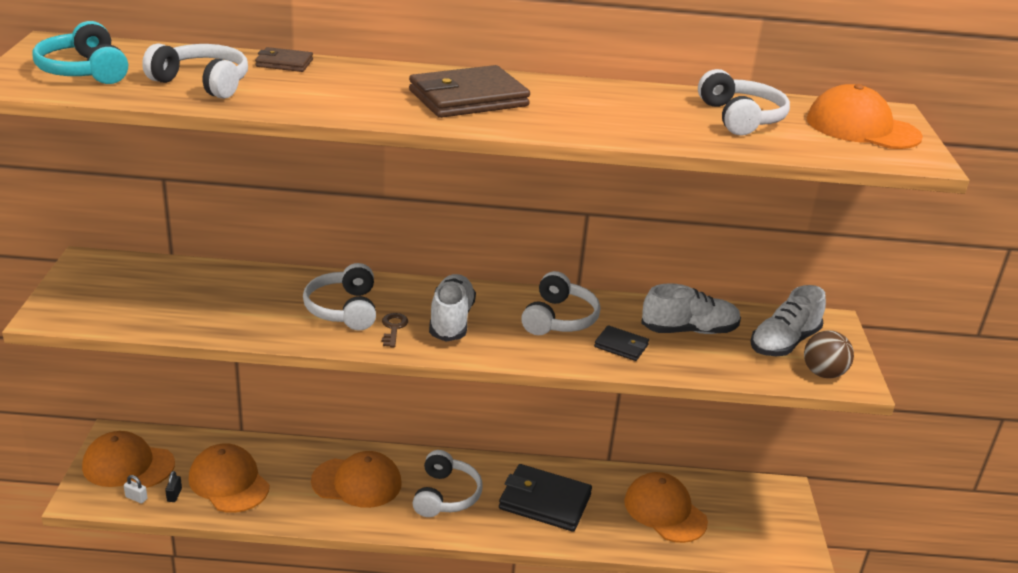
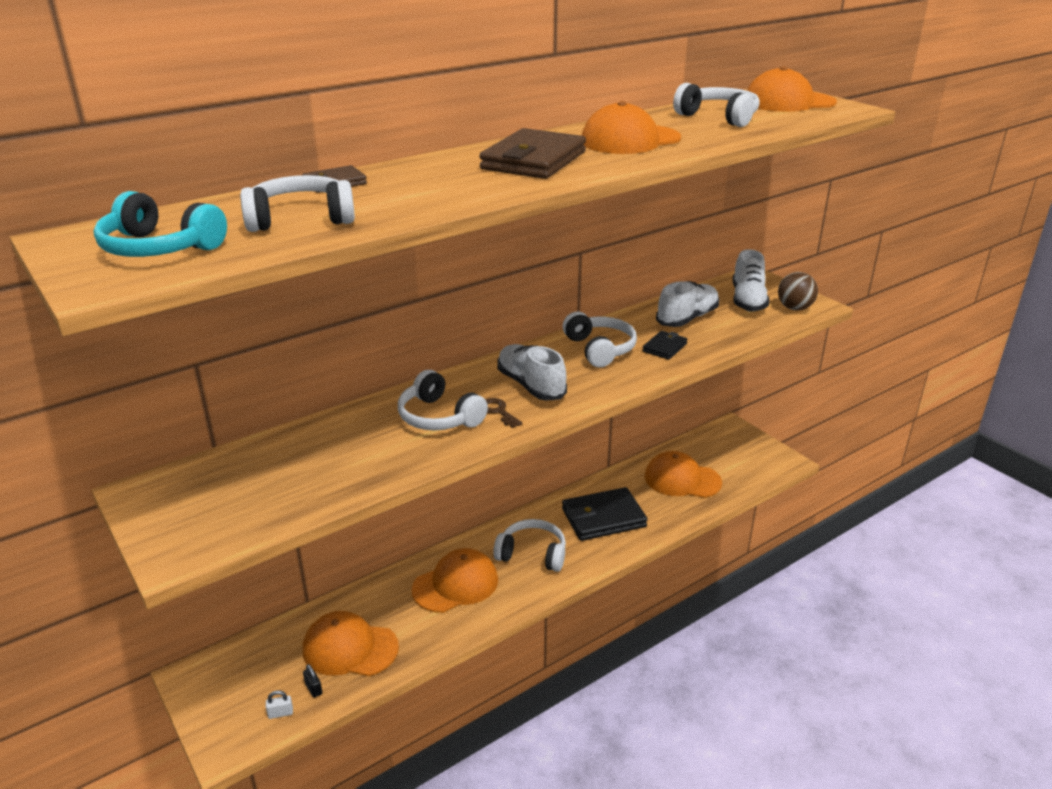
camera: 35 degrees left, 0 degrees up
(128, 465) = (236, 692): orange cap -> orange cap (630, 140)
(445, 495) = (532, 554): white headphones -> white headphones turned 45 degrees counterclockwise
(621, 346) = (664, 347): black wallet -> black wallet turned 45 degrees counterclockwise

